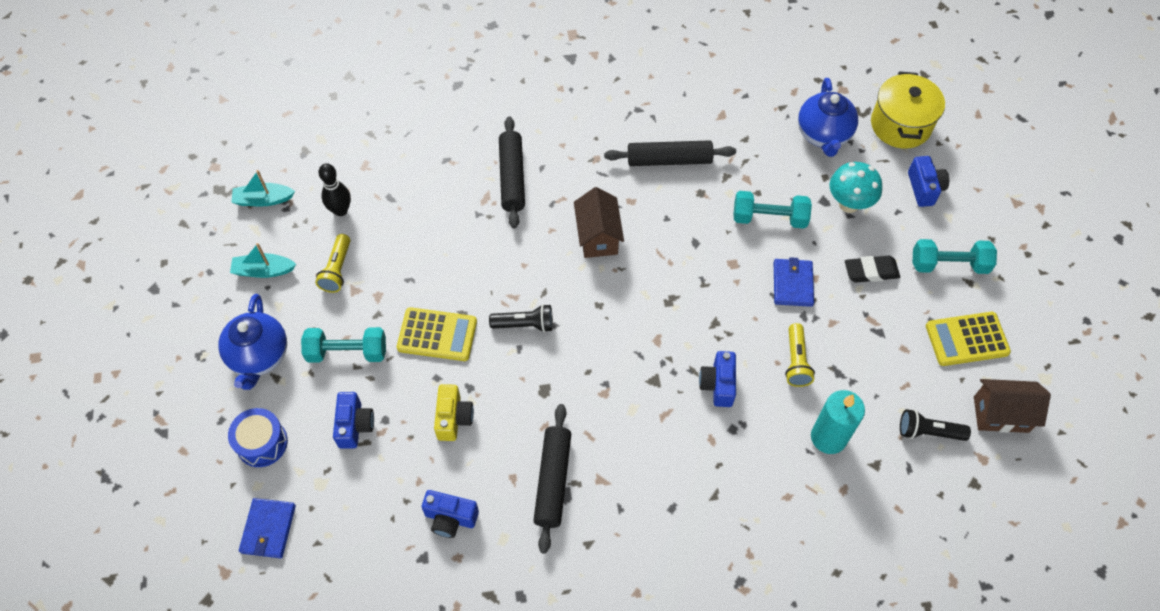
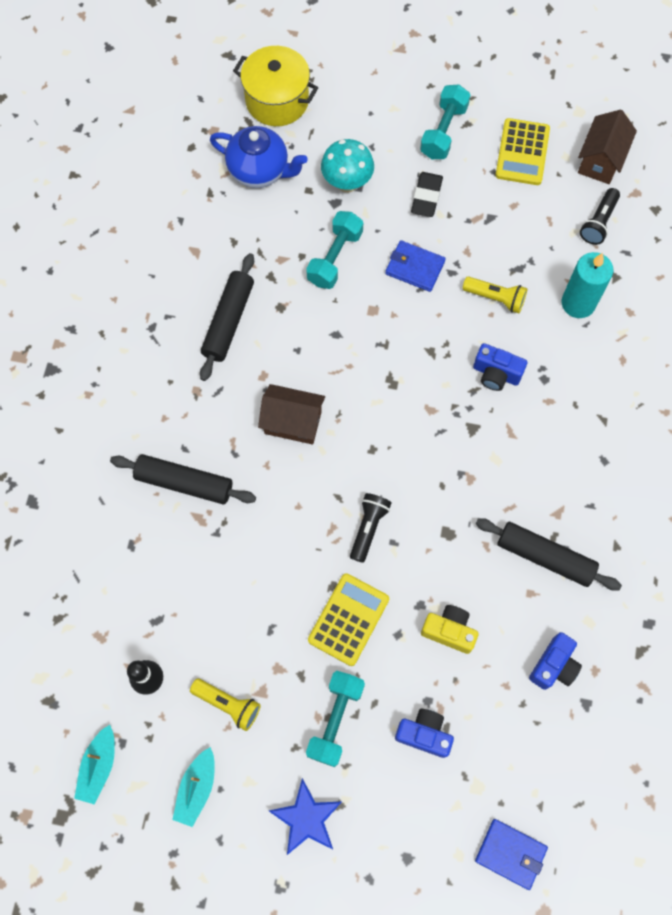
camera: 70 degrees left, 10 degrees up
(259, 357) = (306, 818): blue teapot -> blue star
(262, 443) = (411, 839): blue drum -> none
(924, 188) = (356, 113): blue camera -> none

